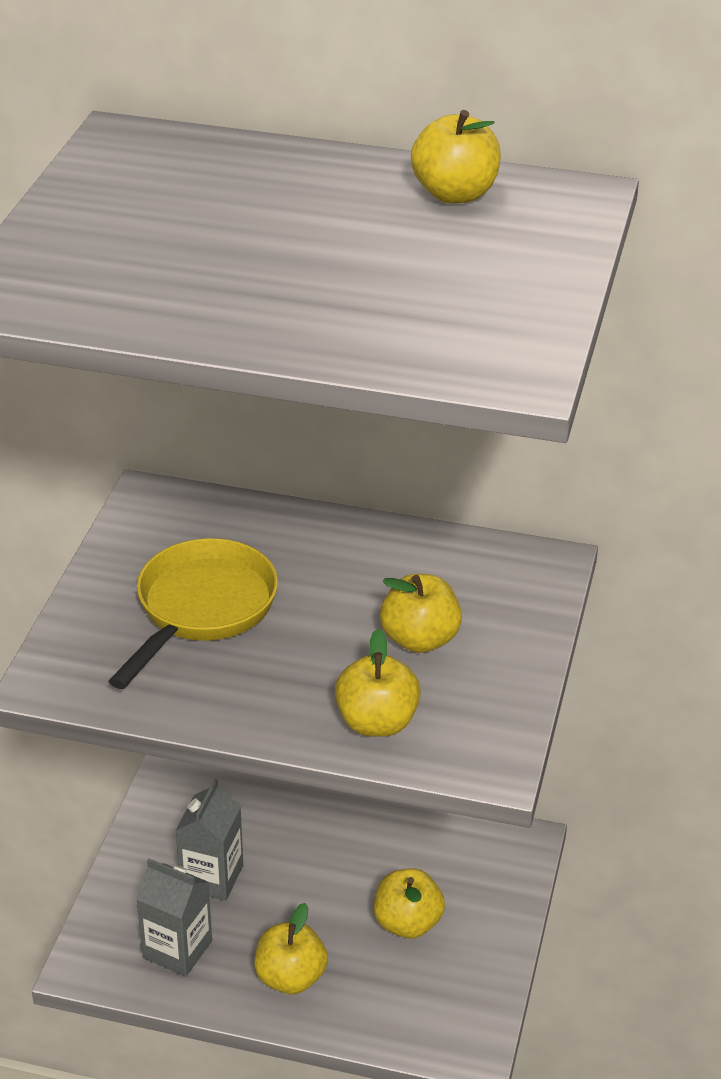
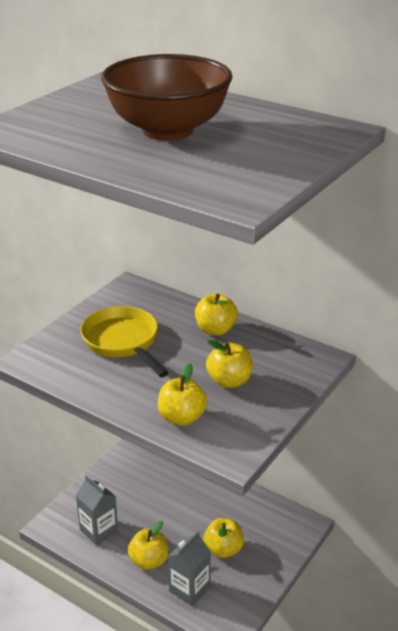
camera: 20 degrees right, 5 degrees down
(201, 609) = (123, 342): yellow pan -> yellow pan turned 75 degrees counterclockwise
(212, 877) = (133, 498): grey carton -> grey carton (189, 589)
(301, 247) = (168, 130): none -> brown bowl
(455, 194) = (272, 120): yellow apple -> yellow apple (215, 330)

